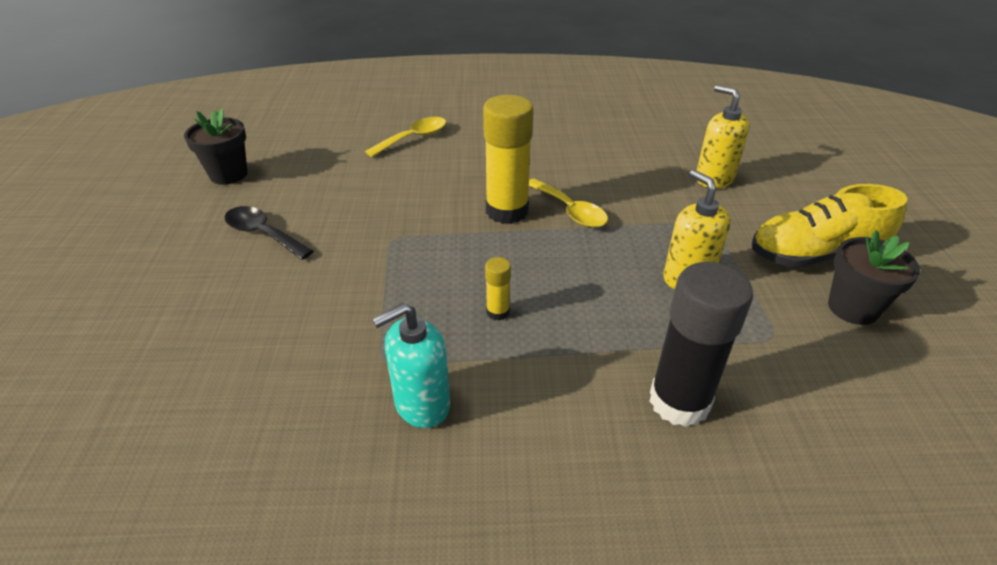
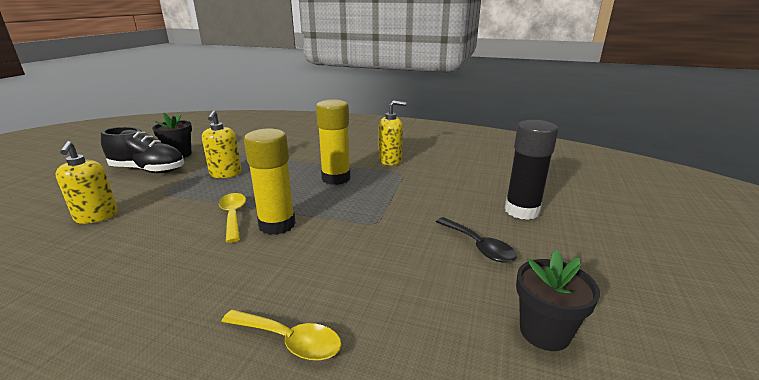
camera: 160 degrees left, 15 degrees down
(414, 138) = (289, 341): yellow spoon -> yellow spoon turned 135 degrees counterclockwise
(421, 404) = (390, 160): turquoise soap dispenser -> yellow soap dispenser
(498, 312) = (336, 178): yellow glue stick -> yellow glue stick, size x2.21
(679, 402) = (292, 147): black glue stick -> black glue stick (522, 211)
(814, 256) = (148, 170): yellow shoe -> black shoe

